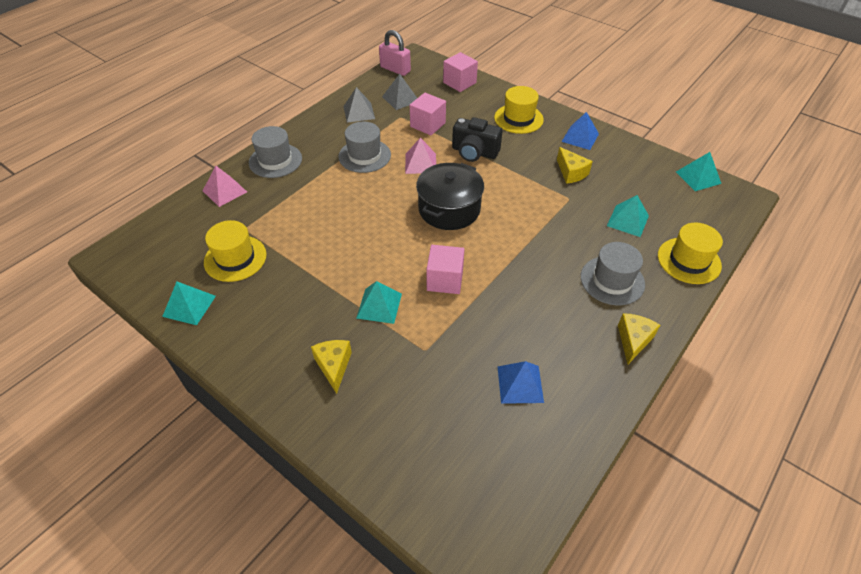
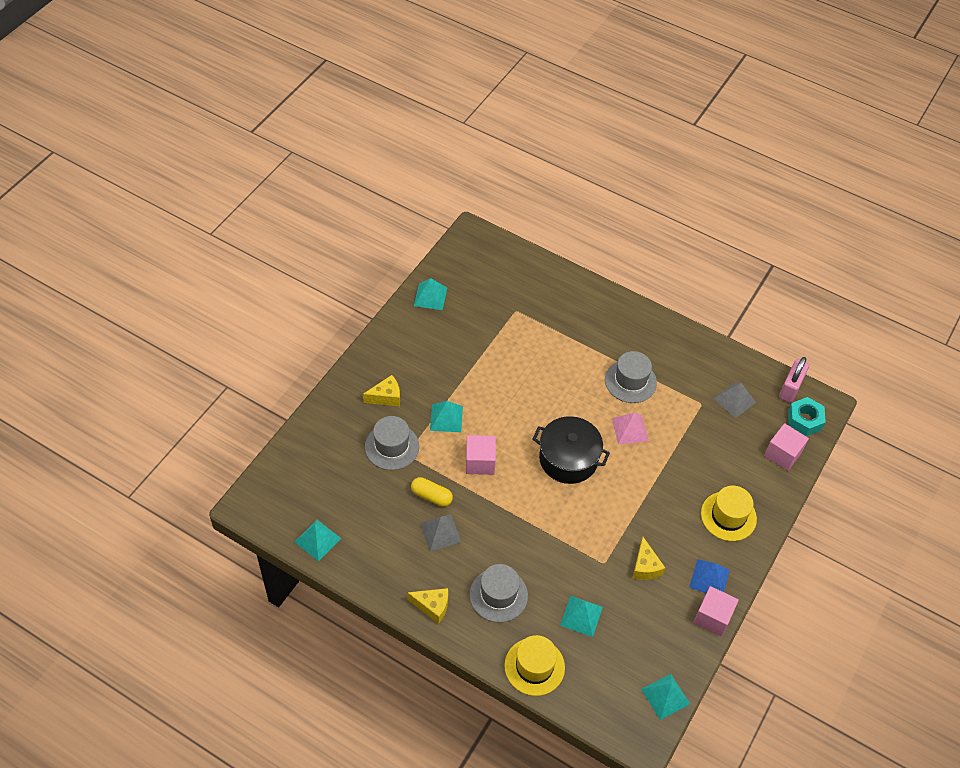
camera: 80 degrees right, 5 degrees up
(224, 191) = (558, 285): pink pyramid -> none
(235, 258) = (482, 312): yellow hat -> none
(275, 160) = (607, 312): grey hat -> grey hat (392, 446)
(359, 112) = (700, 366): grey pyramid -> grey pyramid (440, 532)
(428, 67) = (804, 420): none -> turquoise nut
(428, 125) = (694, 430): pink cube -> pink cube (712, 617)
(474, 152) = (658, 475): black camera -> none
(487, 329) = (431, 496): none -> yellow capsule
(520, 384) = (382, 520): blue pyramid -> none
(549, 464) = (317, 540): none -> turquoise pyramid
(571, 173) = (645, 566): yellow cheese -> yellow cheese turned 60 degrees counterclockwise

